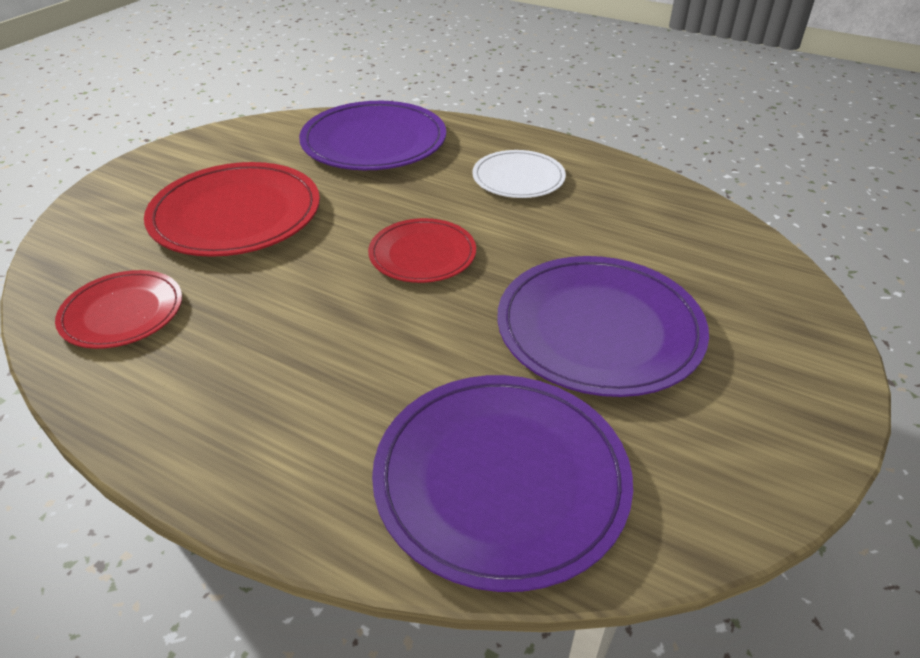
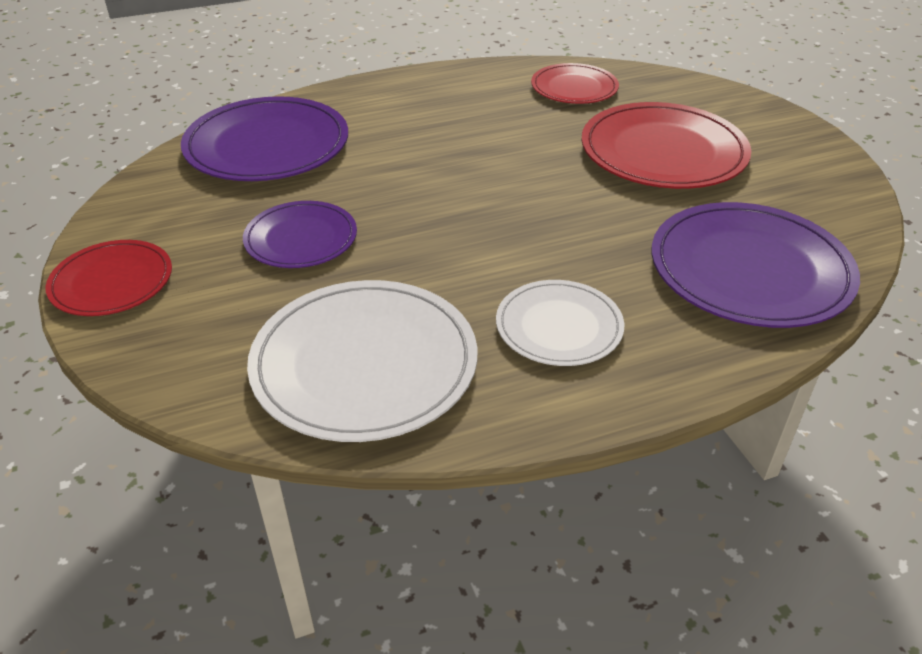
camera: 130 degrees right, 0 degrees up
(422, 254) = (496, 208): red plate -> red plate (112, 282)
(599, 329) = (301, 239): purple plate -> purple plate, size x0.59
(653, 223) = (364, 364): none -> white plate

